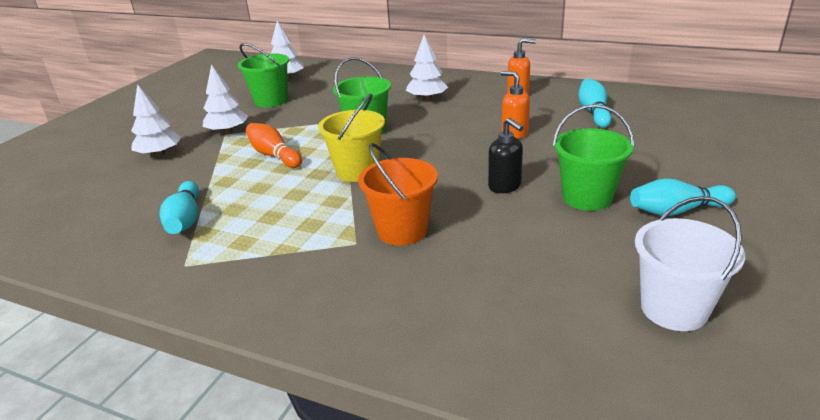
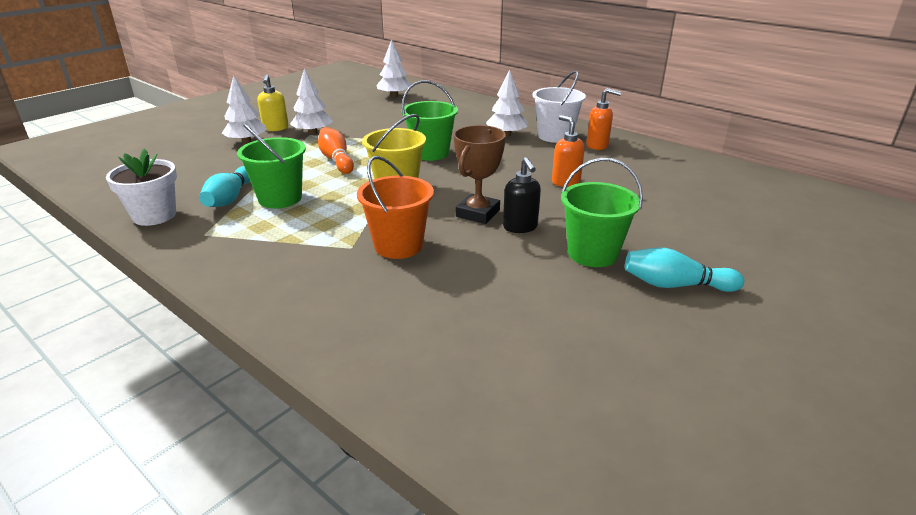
camera: 15 degrees right, 0 degrees up
(110, 257) = (154, 215): none -> white flower pot
(182, 134) = (275, 128): none -> yellow soap dispenser
(271, 101) = (367, 113): green bucket -> green bucket (280, 198)
(455, 181) = (478, 213): none -> brown trophy
(593, 112) = (661, 176): turquoise bowling pin -> none
(674, 309) = (600, 373): white bucket -> white bucket (555, 136)

